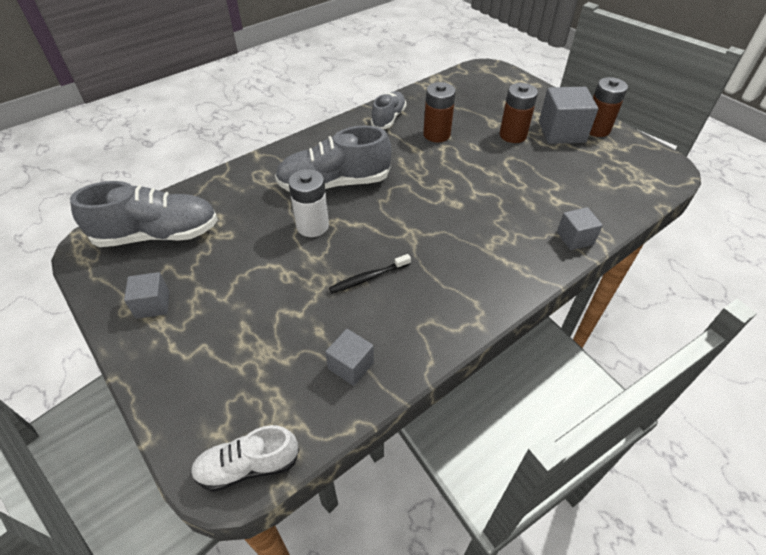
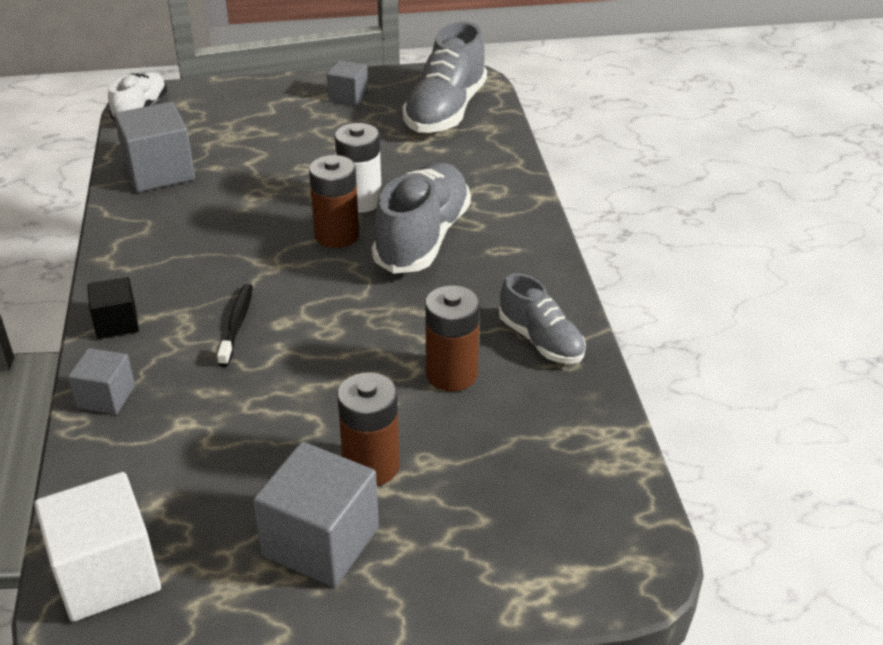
camera: 120 degrees right, 10 degrees down
(351, 366) = (159, 172): grey cube -> grey cube, size x1.74
(368, 278) = (243, 212): black toothbrush -> black toothbrush (237, 324)
(525, 271) = (117, 323): none -> black cube
(596, 129) = (282, 605): brown battery -> brown battery (337, 235)
(646, 177) = (107, 574): none -> white cube

